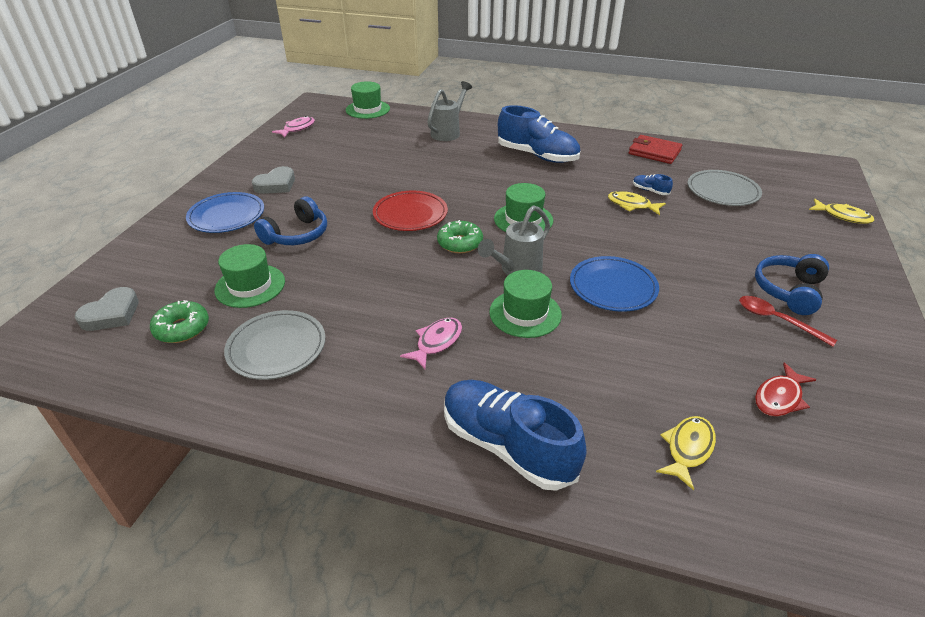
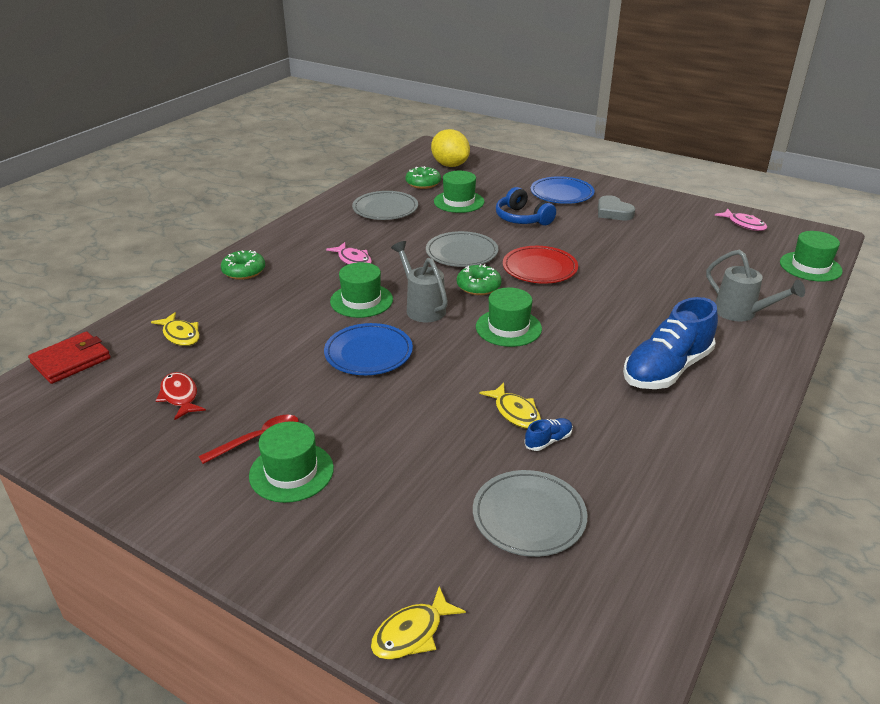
camera: 105 degrees right, 5 degrees down
(112, 314) = (450, 165): grey heart -> yellow lemon
(392, 263) = (461, 253): none -> grey plate
(507, 446) = (244, 271): blue shoe -> green donut
(631, 205) = (515, 412): yellow fish -> yellow fish turned 105 degrees clockwise
(654, 152) = (673, 489): red wallet -> red wallet (71, 360)
(789, 291) = (291, 472): blue headphones -> green hat

